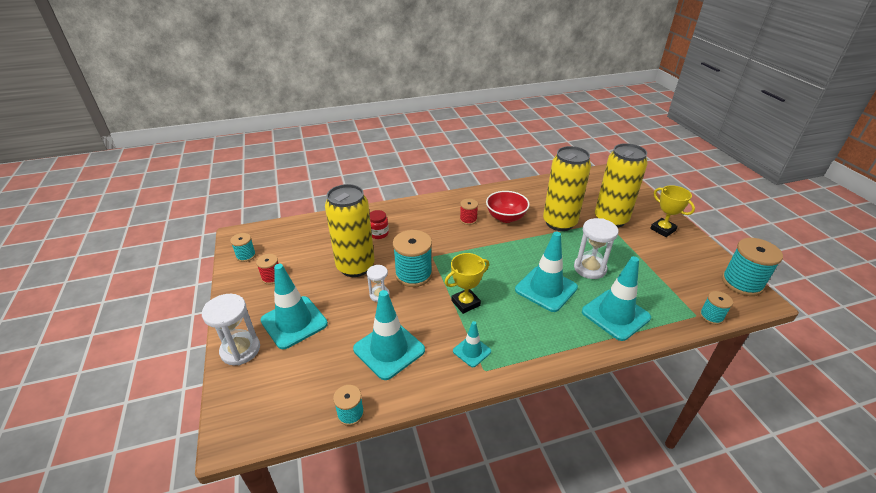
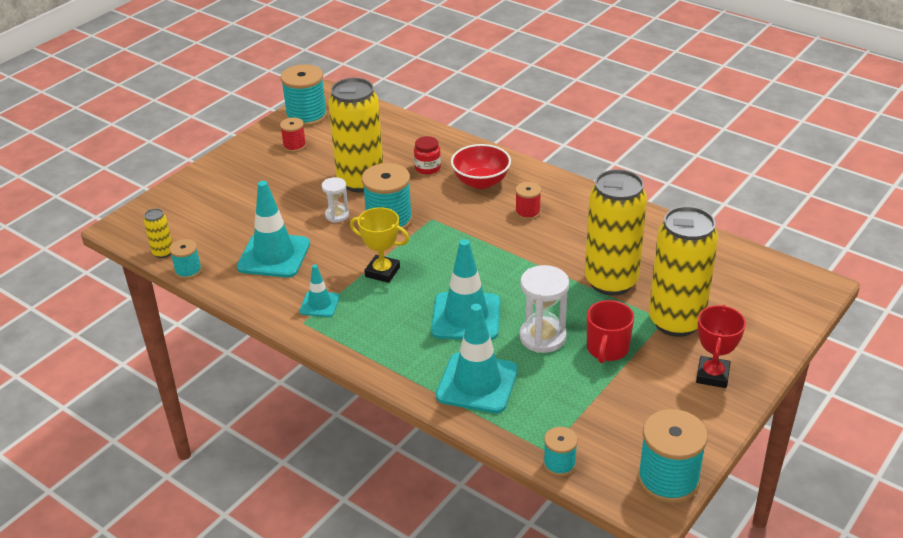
camera: 55 degrees right, 0 degrees up
(240, 350) = (199, 181): white hourglass -> none
(246, 256) = (306, 116): turquoise spool -> turquoise spool, size x1.85
(294, 322) = (254, 189): turquoise traffic cone -> none
(306, 420) = (163, 252): none -> yellow can
(506, 217) = (568, 237): red bowl -> red bowl (481, 182)
(617, 251) = (607, 349): none -> red mug
(662, 229) = (712, 375): yellow trophy -> red trophy

